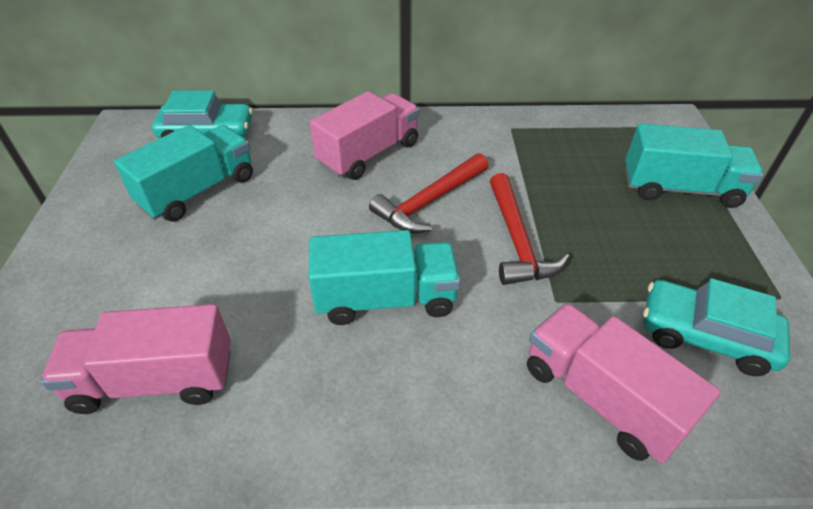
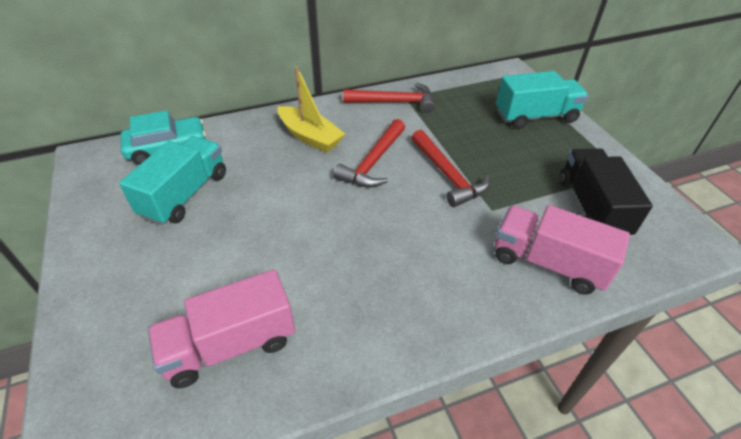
camera: 20 degrees left, 0 degrees up
(369, 154) = (310, 137): pink truck -> yellow boat
(385, 299) = (376, 238): turquoise truck -> none
(493, 132) = (394, 102): none -> red hammer
(705, 336) = (591, 207): turquoise car -> black truck

